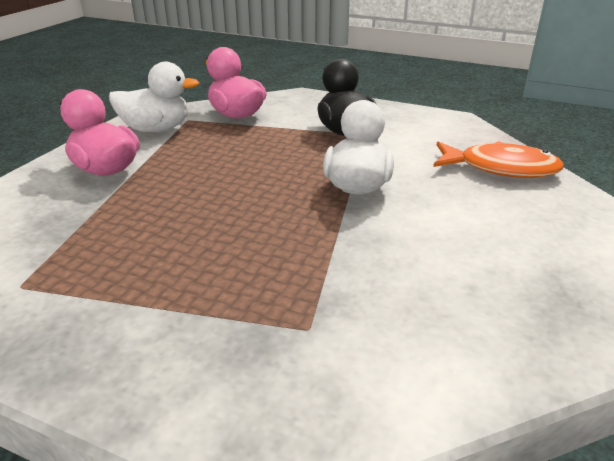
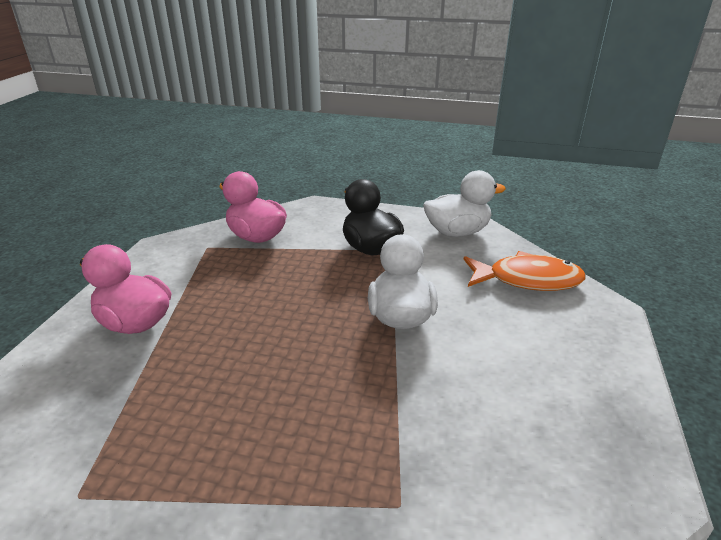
camera: 10 degrees left, 0 degrees up
(156, 129) = (177, 263): white duck -> white duck (457, 232)

